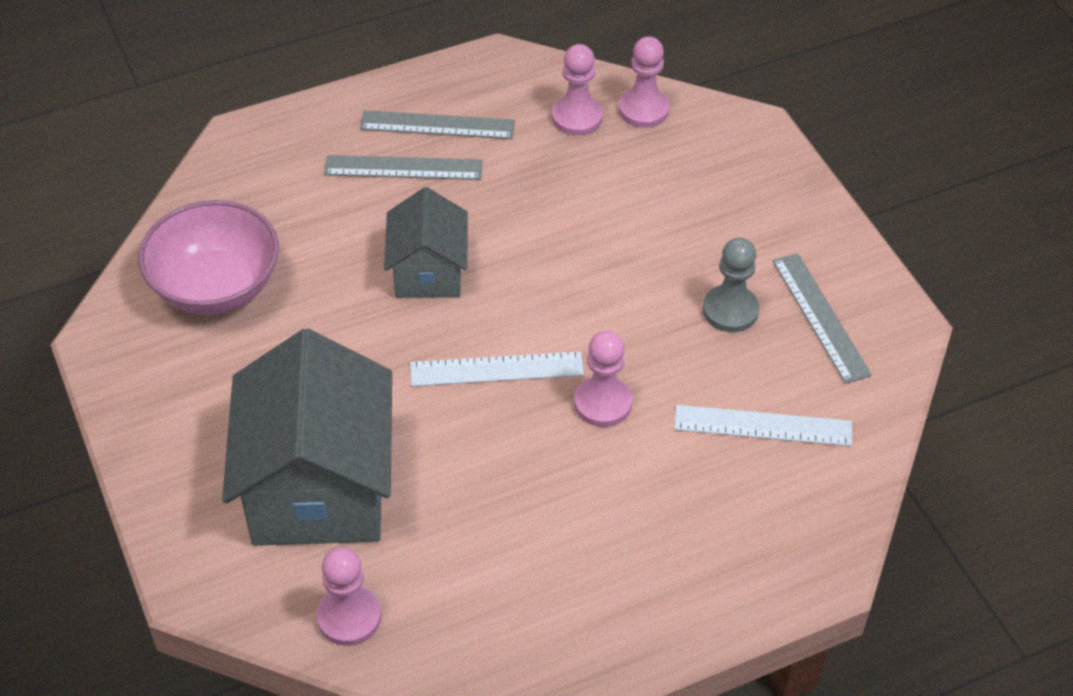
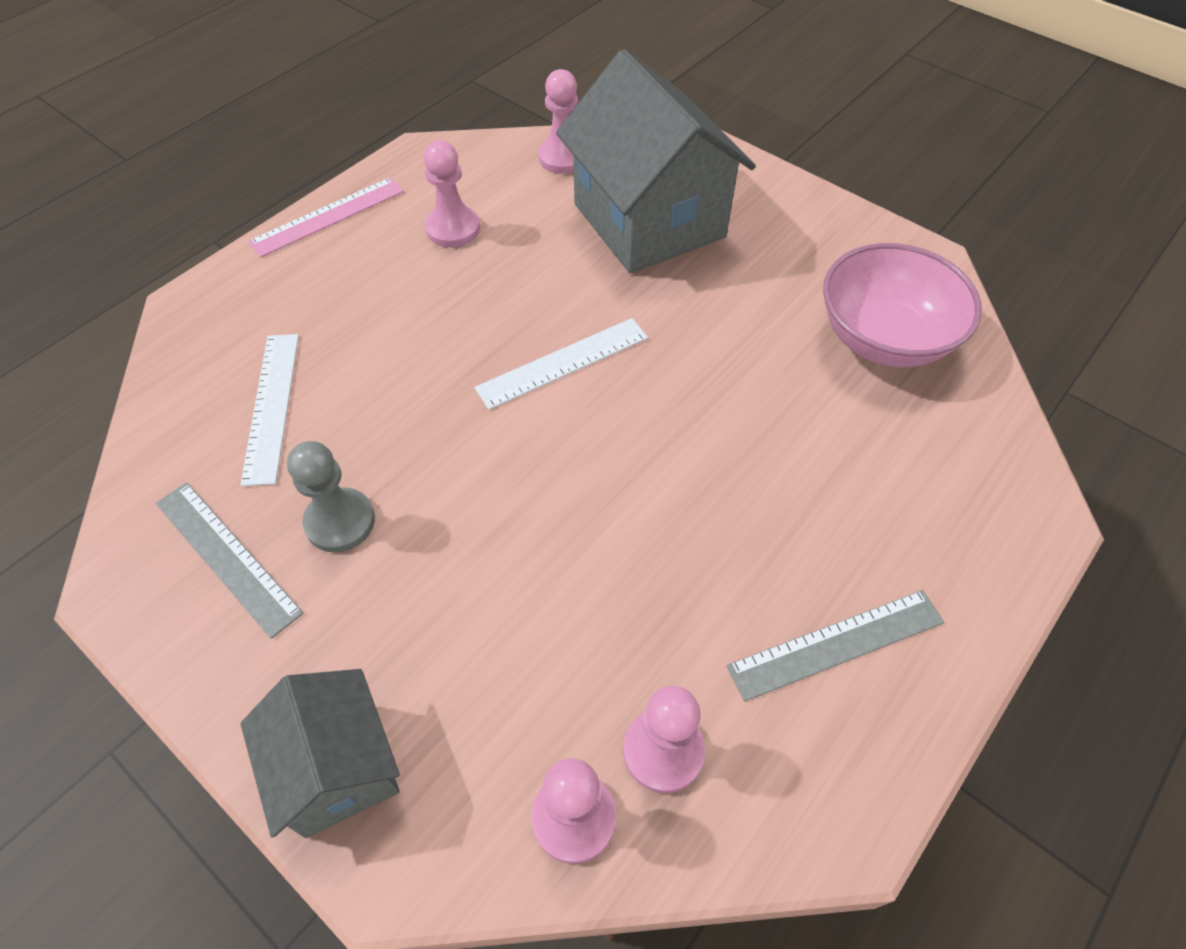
camera: 155 degrees right, 5 degrees up
(403, 167) = (825, 556): grey ruler -> none
(428, 272) = (697, 434): grey house -> grey house (338, 767)
(602, 403) = (443, 369): pink pawn -> pink pawn (453, 229)
(652, 635) = (328, 217): none -> pink ruler
(763, 425) = (272, 406): white ruler -> white ruler turned 75 degrees counterclockwise

